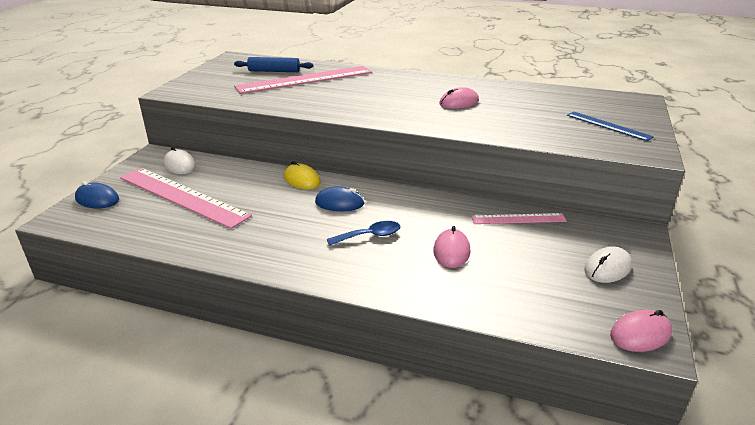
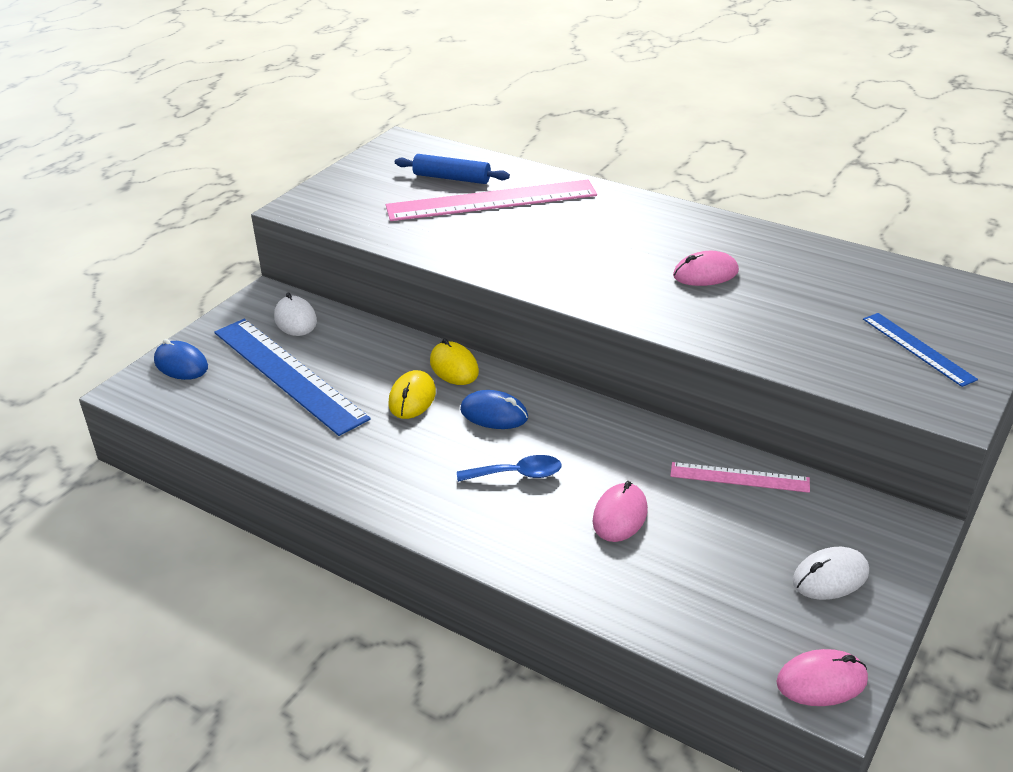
camera: 15 degrees right, 5 degrees up
(182, 196) = (288, 374): pink ruler -> blue ruler
(278, 200) = (412, 398): none -> yellow mouse

